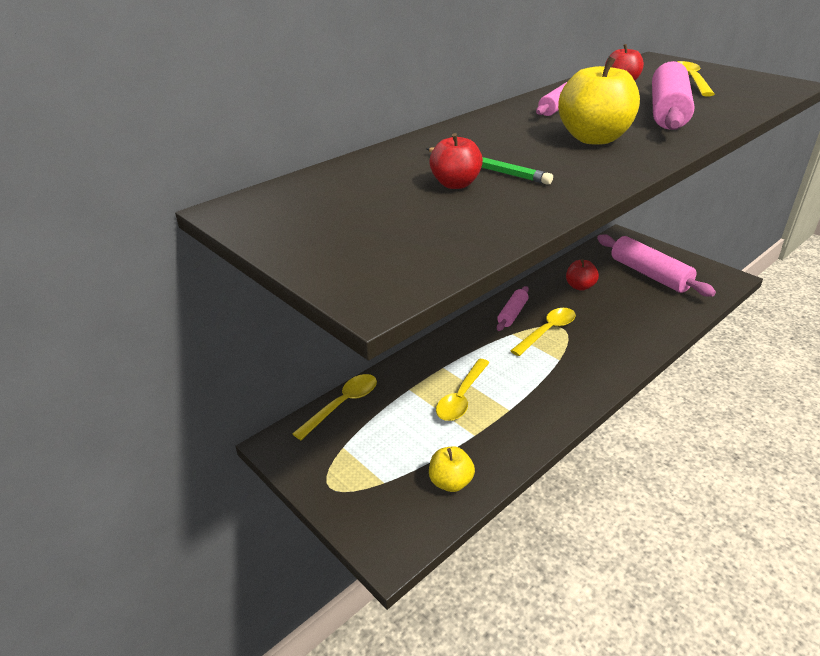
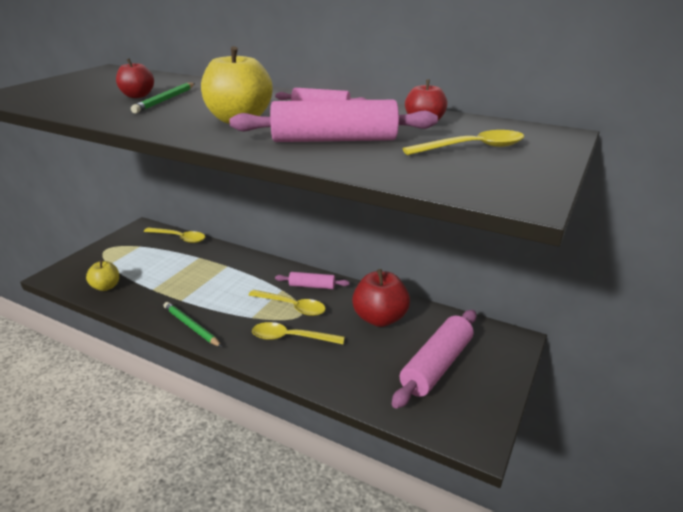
camera: 70 degrees right, 5 degrees down
(461, 397) = (193, 278): yellow spoon -> yellow spoon (291, 338)
(566, 404) = (191, 326): none -> green pencil
(580, 286) = (380, 318): red apple -> red apple, size x1.69

